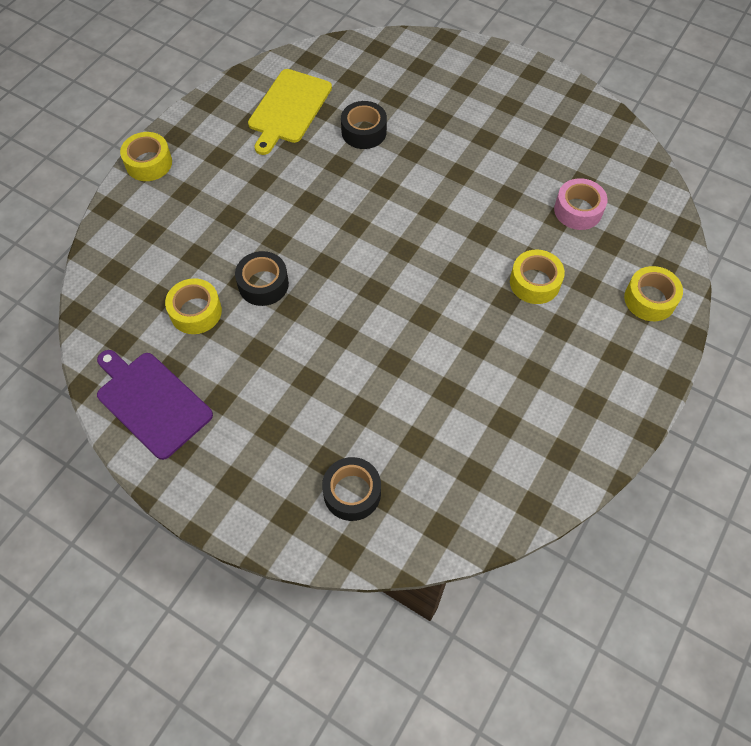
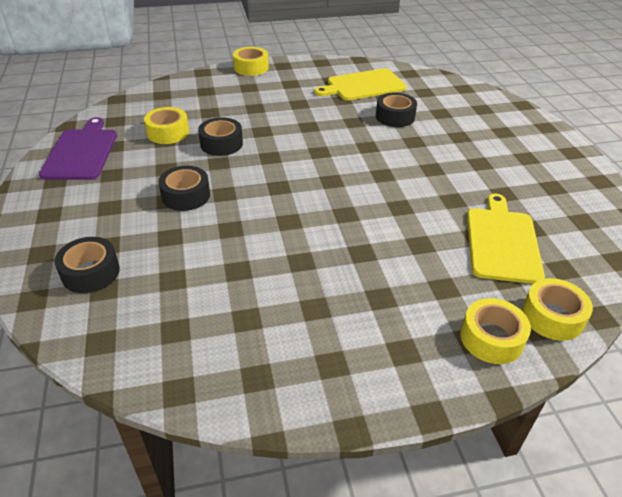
camera: 45 degrees right, 20 degrees down
(315, 363) = (186, 196): none -> black tape
(534, 282) = (400, 258): yellow tape -> yellow tape (552, 317)
(578, 210) = (502, 242): pink tape -> yellow cutting board

